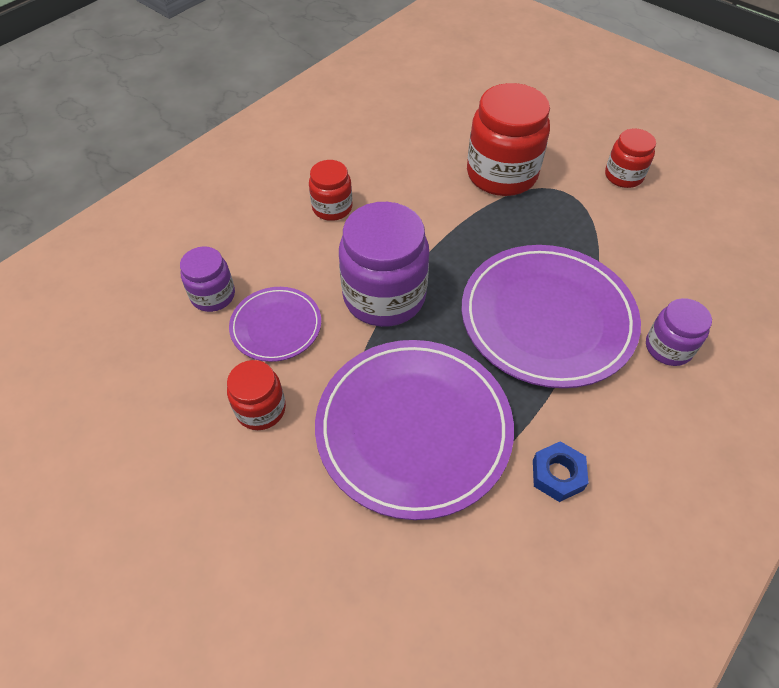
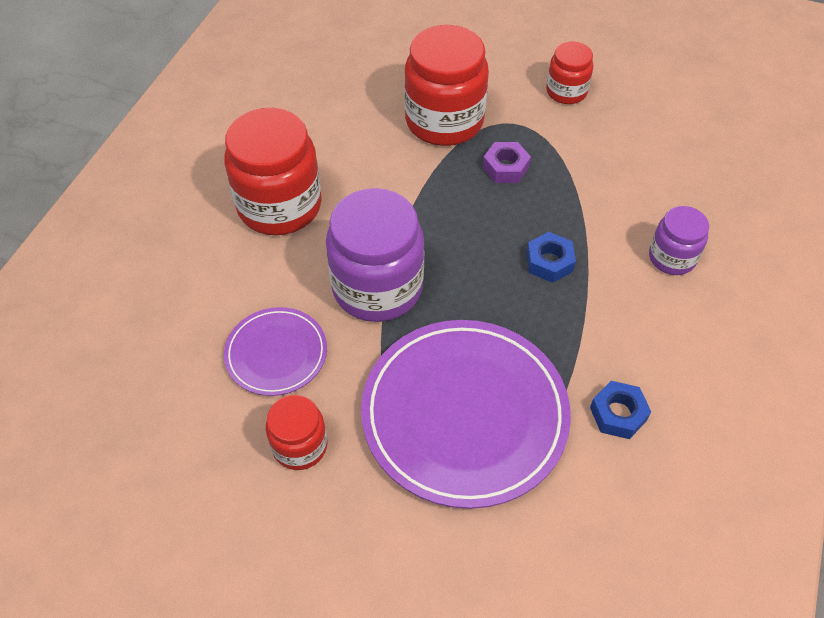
camera: 20 degrees left, 0 degrees up
(213, 295) = (191, 341): purple jar -> none
(332, 208) = (279, 206): red jar -> red jar, size x1.84
(540, 226) = (505, 167): none -> purple nut
(547, 318) = (549, 262): purple plate -> blue nut

